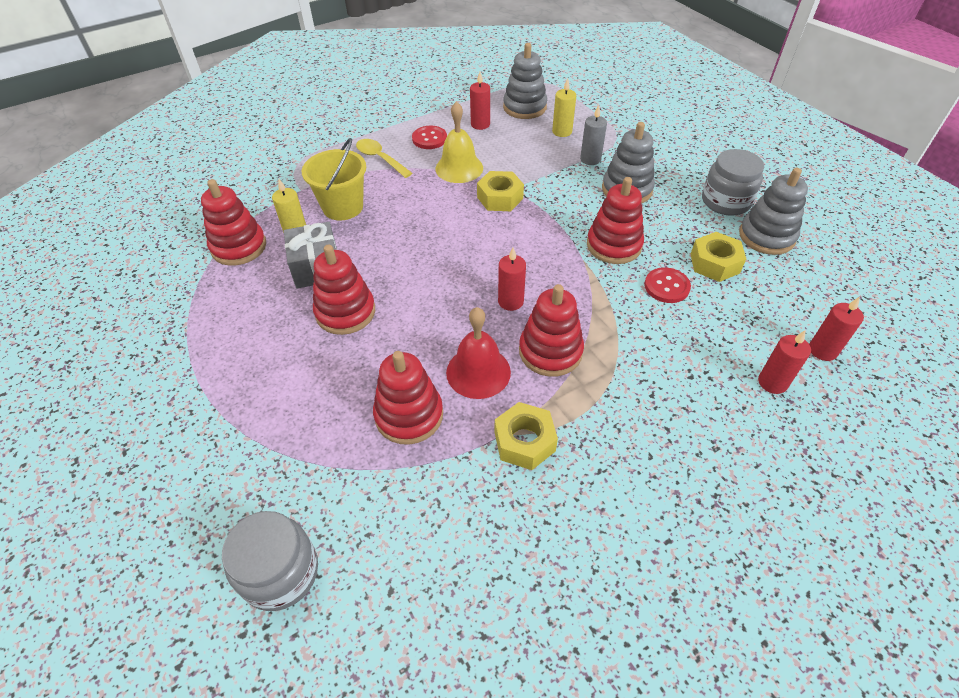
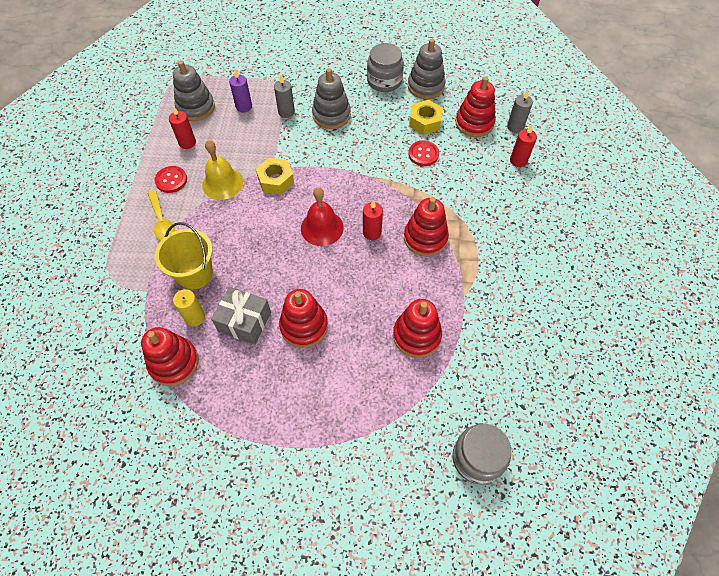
camera: 55 degrees left, 10 degrees up
(380, 158) = (162, 222): yellow spoon -> yellow spoon turned 105 degrees counterclockwise
(478, 372) = (412, 282): red bell -> red bell (322, 228)
(524, 441) = (476, 289): yellow nut -> none
(562, 132) = (244, 107): yellow candle -> purple candle
(614, 245) = (371, 154): red stacking toy -> red stacking toy (474, 123)
(822, 350) = (515, 127): red candle -> grey candle

